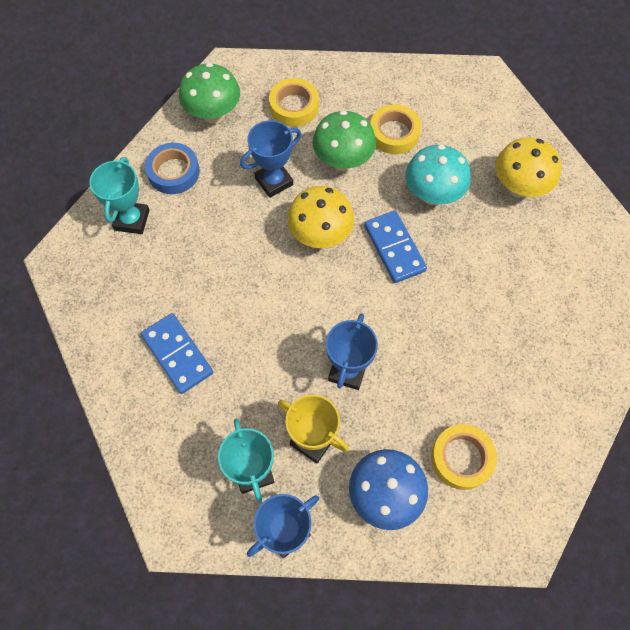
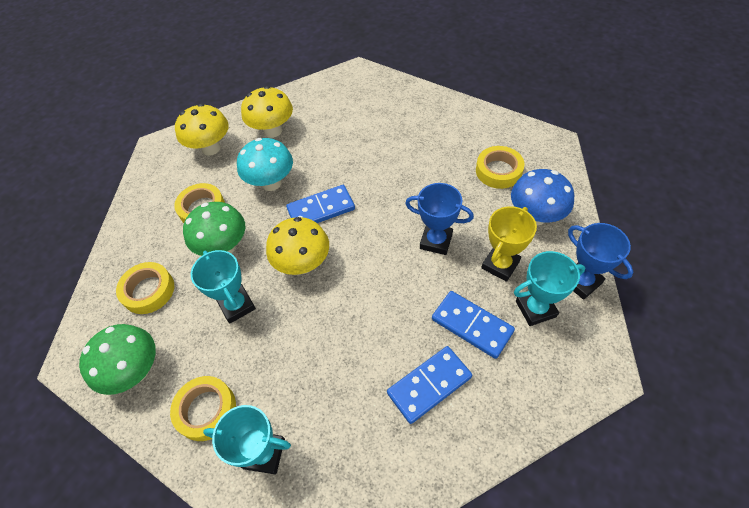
camera: 85 degrees left, 10 degrees down
(173, 172) = (206, 410): blue tape -> yellow tape
(238, 401) = (472, 325): none -> blue domino
(274, 181) = (237, 305): blue trophy -> turquoise trophy
(484, 127) = (211, 148): none -> yellow mushroom

